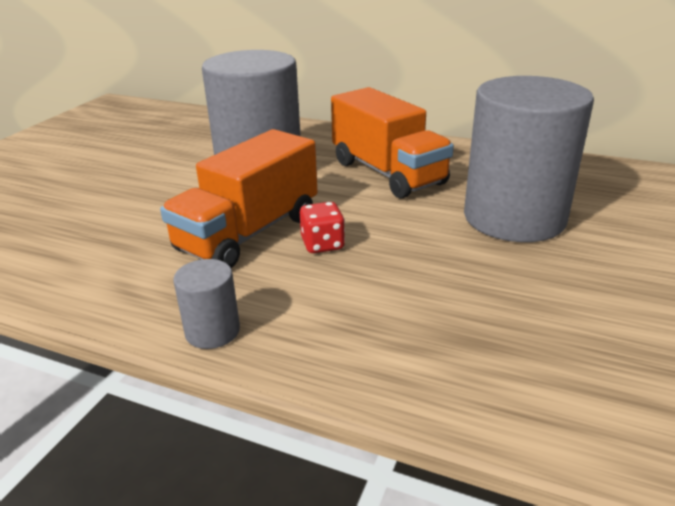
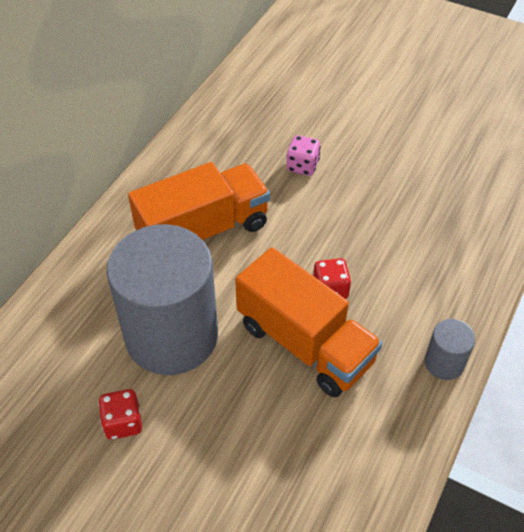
camera: 85 degrees left, 20 degrees up
(176, 162) = (123, 423): none -> red dice
(514, 217) = (302, 166): grey cylinder -> pink dice

